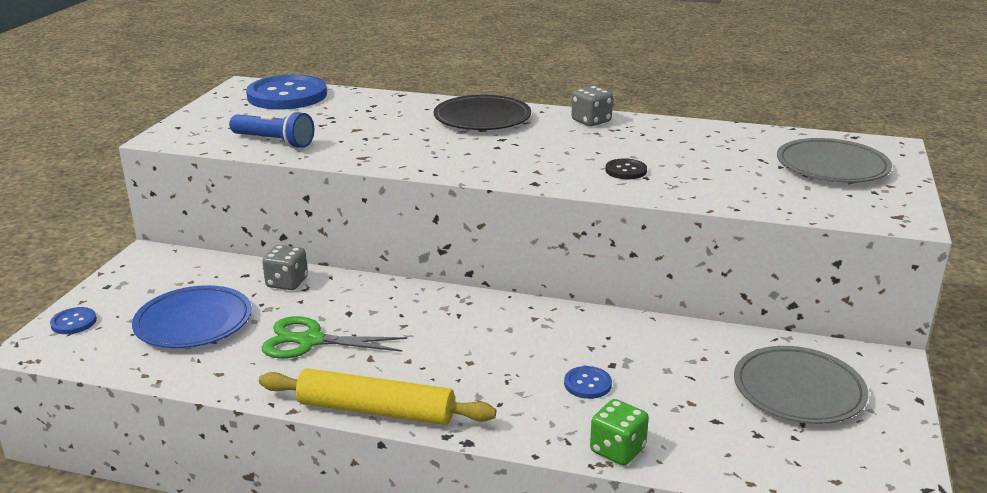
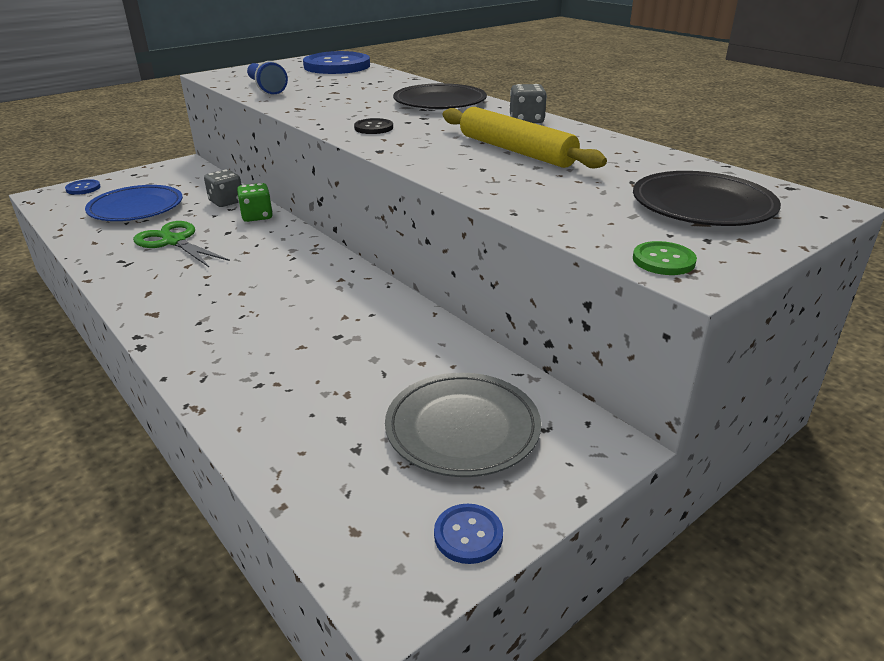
camera: 35 degrees right, 5 degrees up
(375, 410) = (128, 300): yellow rolling pin -> yellow rolling pin (515, 151)
(587, 384) = (292, 342): blue button -> blue button (468, 535)
(617, 450) = (224, 403): green dice -> green dice (257, 216)
(626, 171) = (475, 160): black button -> black button (373, 128)
(832, 166) = (702, 205): grey plate -> black plate
(877, 215) = (663, 260): none -> green button

